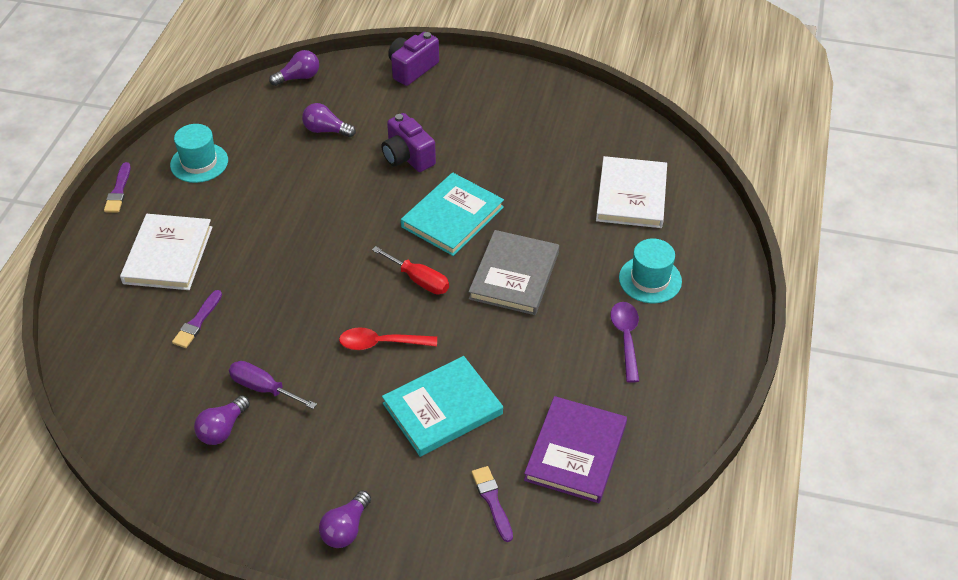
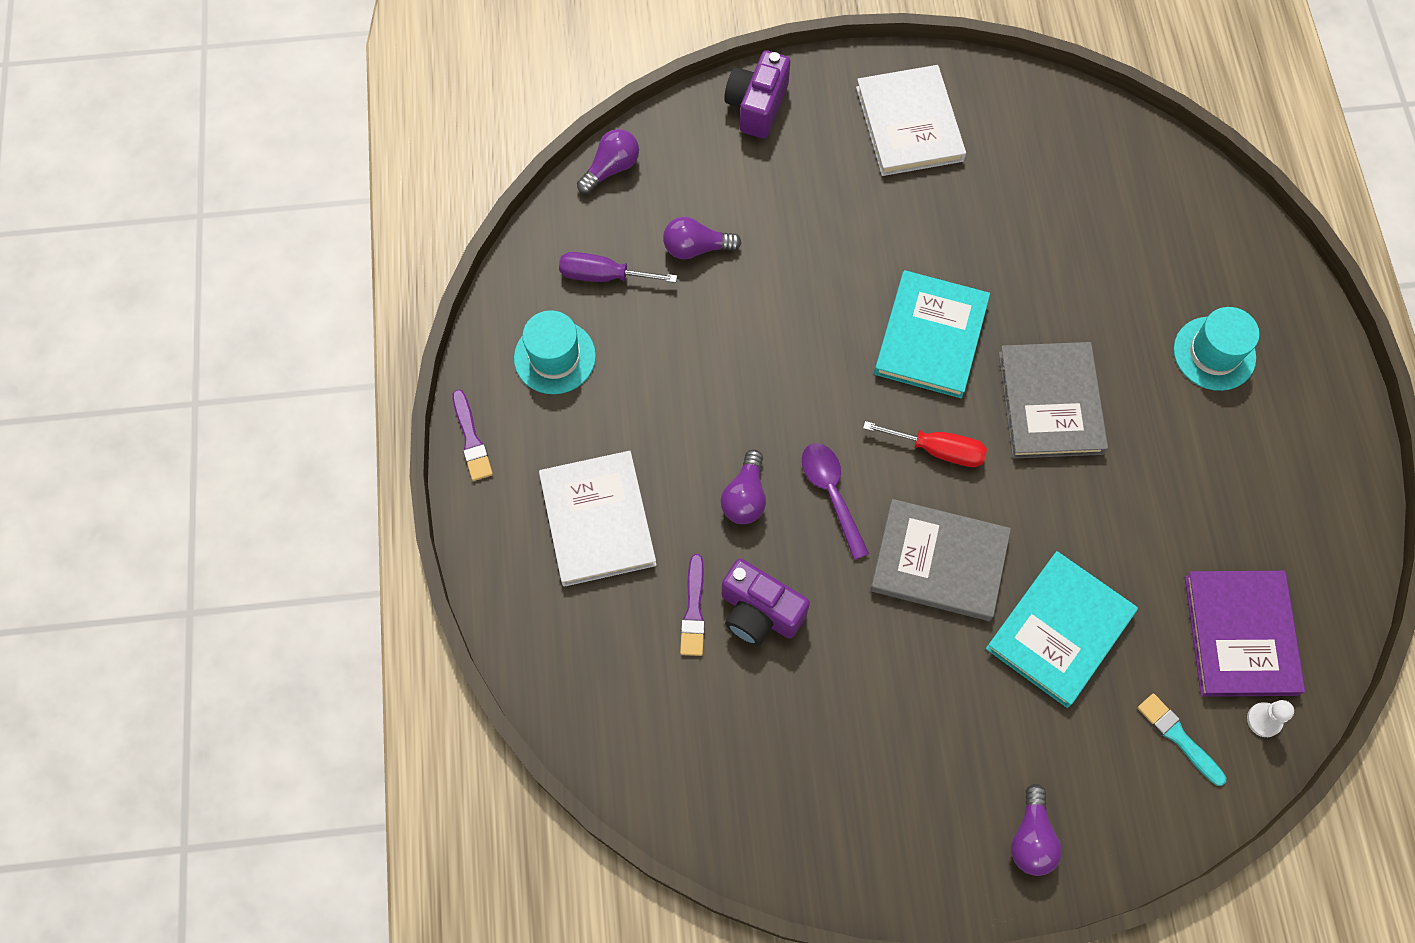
camera: 20 degrees left, 20 degrees up
(222, 429) = (812, 756): purple light bulb -> purple light bulb (745, 497)
(263, 388) = (830, 679): purple screwdriver -> purple screwdriver (603, 275)
(381, 343) = (939, 562): red spoon -> grey book
(407, 157) = (825, 258): purple camera -> purple camera (759, 612)
(492, 501) = (1178, 737): purple brush -> turquoise brush
(564, 511) = (1264, 720): none -> white pawn
(626, 338) = (1224, 451): purple spoon -> purple spoon (831, 493)
(631, 195) = (1134, 229): white book -> white book (909, 124)

